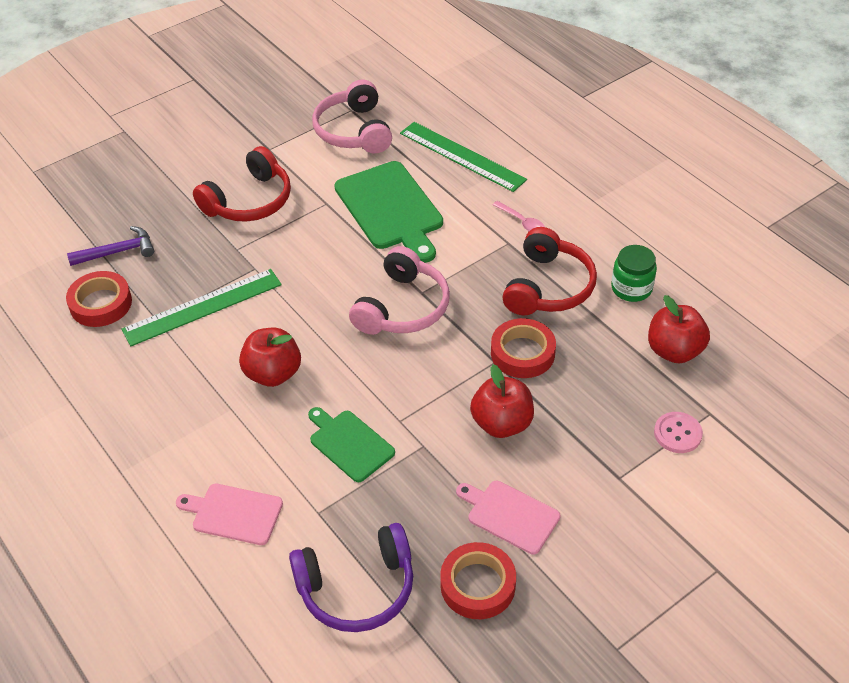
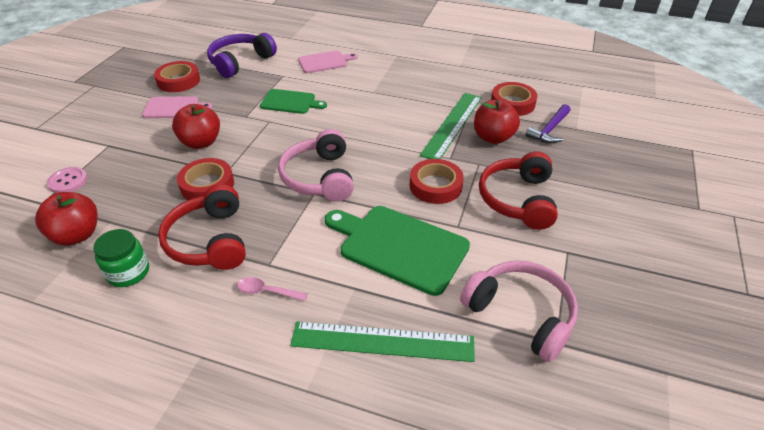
camera: 145 degrees right, 5 degrees down
(273, 373) = (368, 112): red apple -> red apple (493, 137)
(303, 246) = (435, 186): none -> red tape

